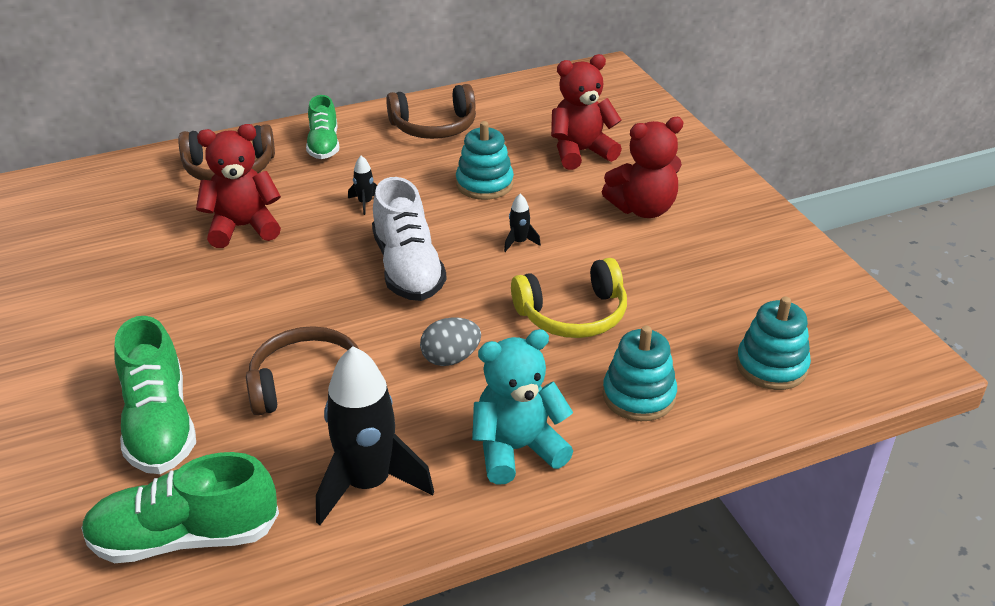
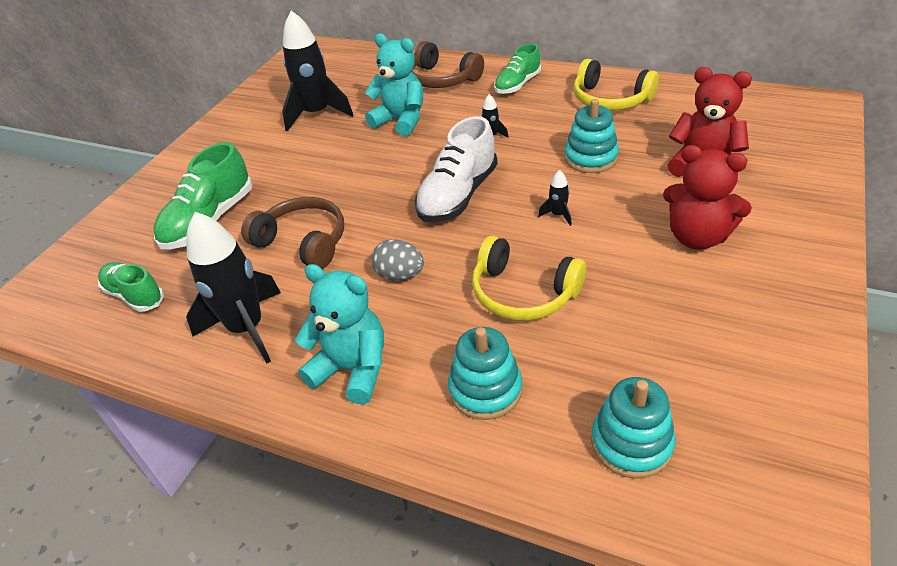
camera: 50 degrees right, 5 degrees up
(123, 262) = (317, 114): none -> black rocket
(185, 537) = (135, 295): green shoe -> green shoe, size x0.64
(243, 227) = (401, 120): red teddy bear -> turquoise teddy bear
(434, 126) = (610, 99): brown headphones -> yellow headphones

